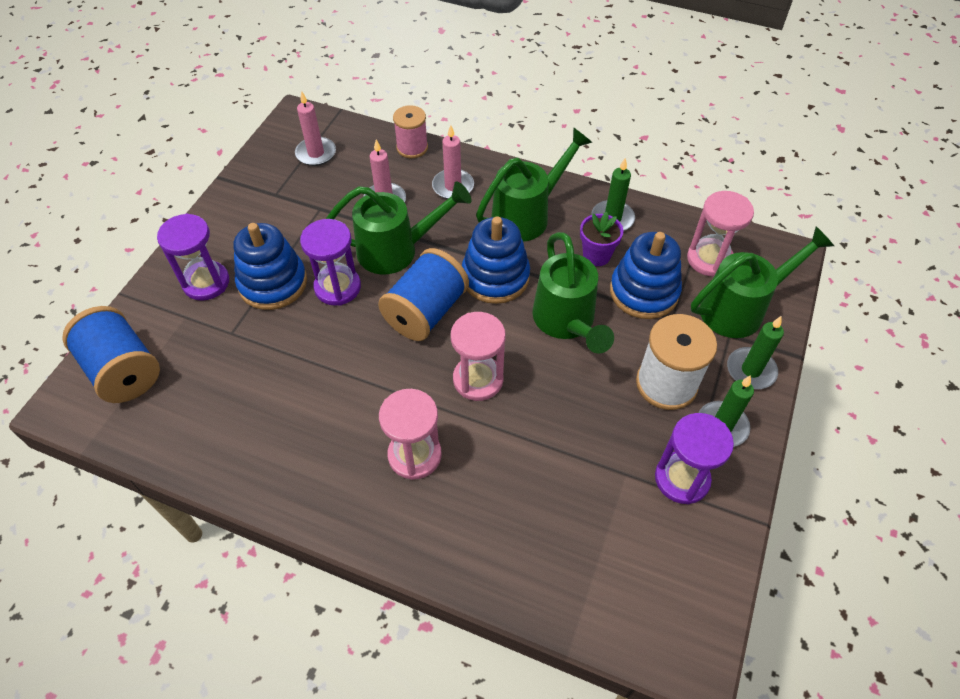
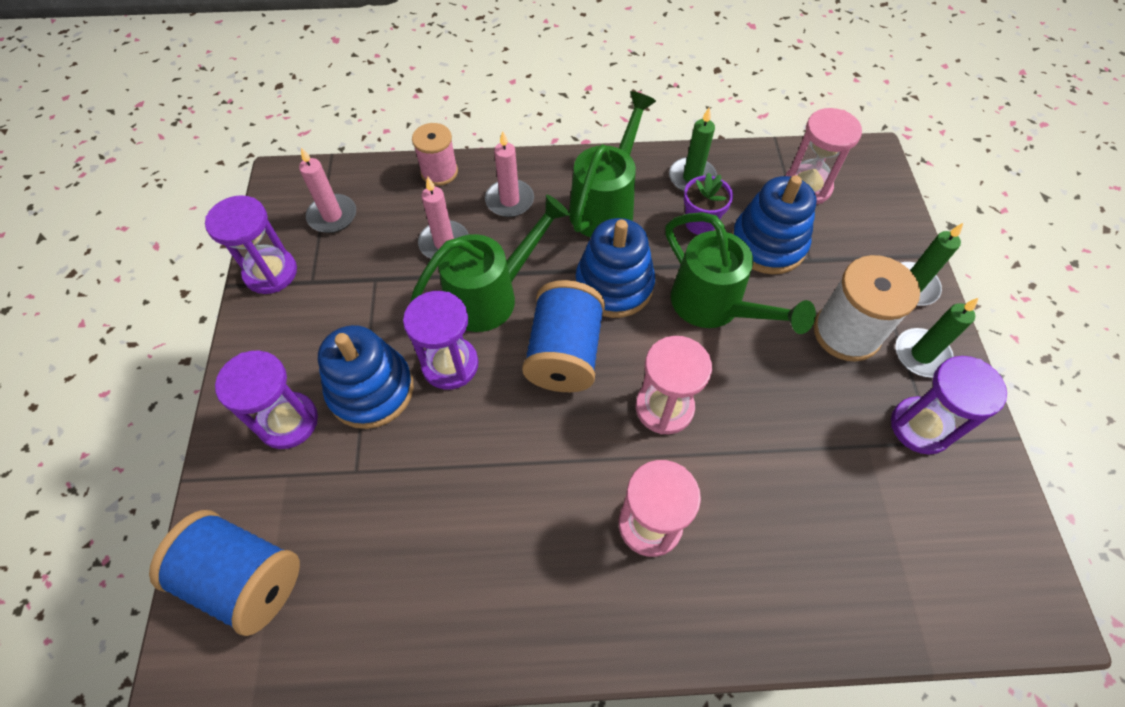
camera: 25 degrees left, 5 degrees up
(251, 178) = (271, 273): none -> purple hourglass
(740, 308) = (864, 227): green watering can -> none

